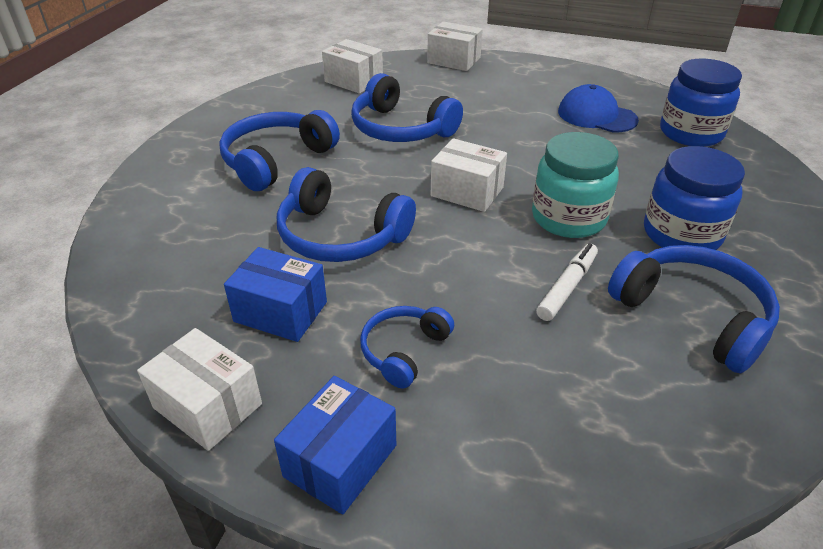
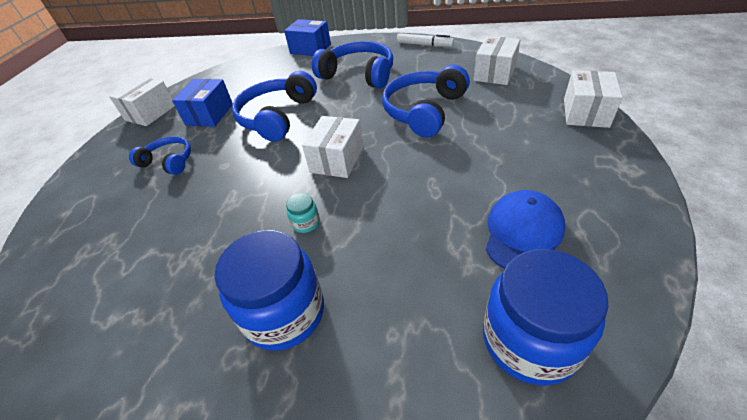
camera: 85 degrees right, 5 degrees up
(340, 460) = (102, 156): blue box -> blue box (310, 49)
(567, 287) = (213, 228): white marker -> white marker (424, 45)
(568, 218) = (306, 223): turquoise jar -> turquoise jar, size x0.42
(692, 315) = (165, 315): blue headphones -> none

